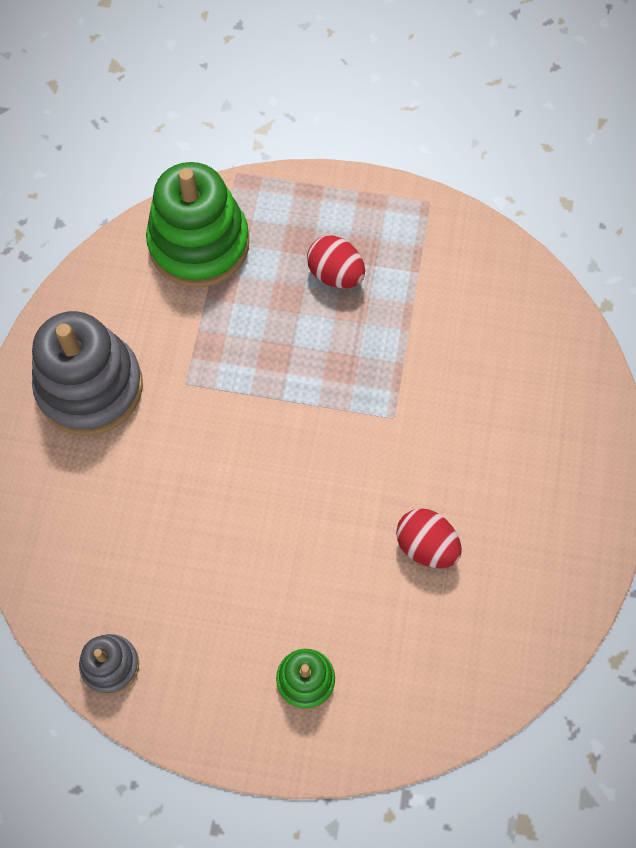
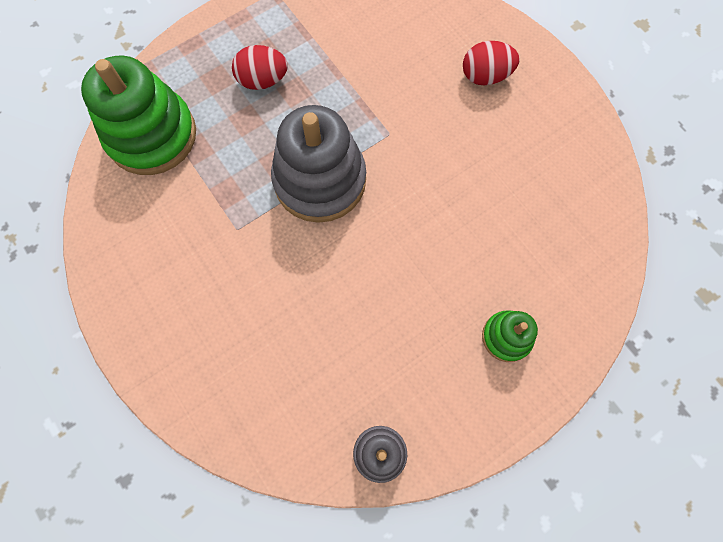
camera: 45 degrees left, 5 degrees up
(90, 387) = (173, 290): grey stacking toy -> grey stacking toy (320, 180)
(426, 546) = (488, 190): red egg -> red egg (485, 76)

